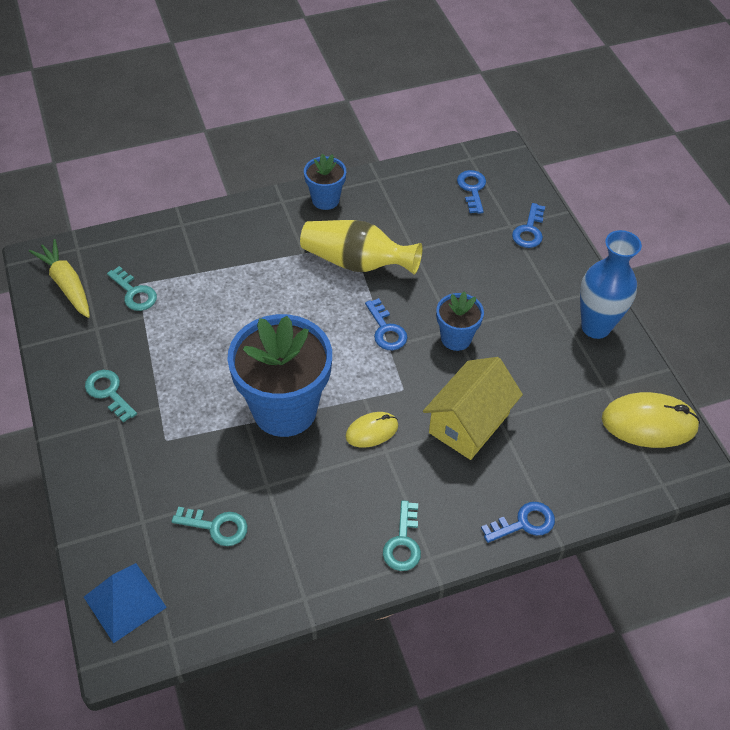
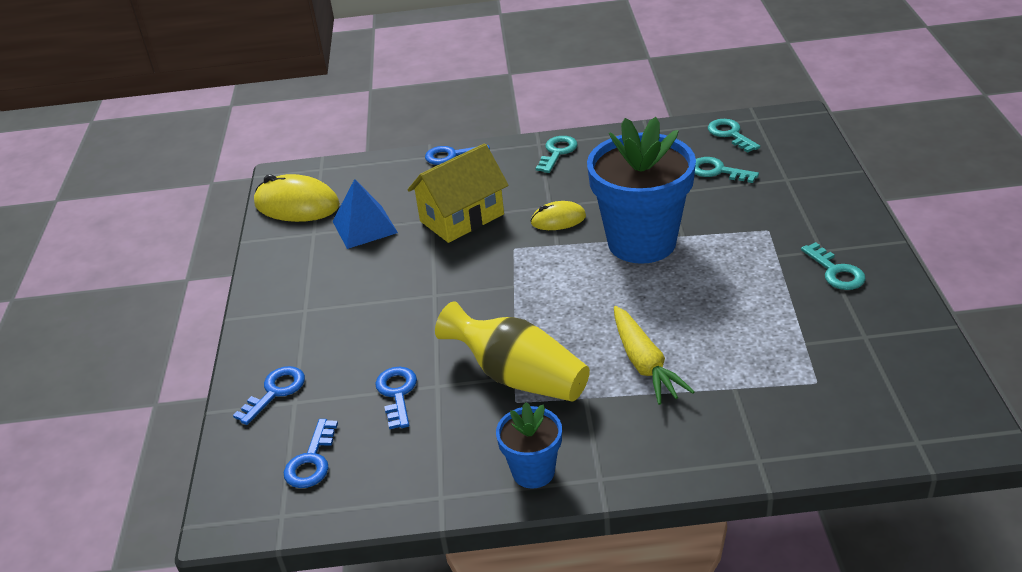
camera: 160 degrees left, 15 degrees down
(67, 284) = (919, 392): yellow carrot -> yellow carrot (644, 363)
(124, 602) = (796, 138): blue pyramid -> blue pyramid (365, 227)
(134, 293) = (820, 371): turquoise key -> turquoise key (730, 134)
(386, 330) = (510, 300): blue key -> blue key (397, 393)
(456, 338) = (436, 285): blue flower pot -> none
(595, 327) = (281, 281): blue vase -> none

